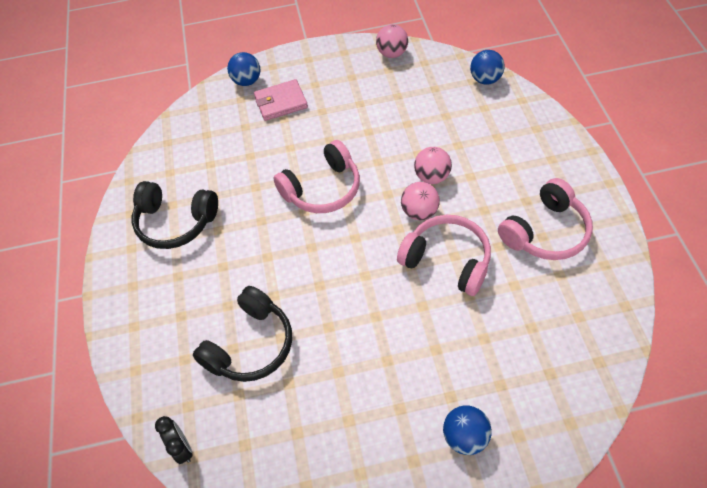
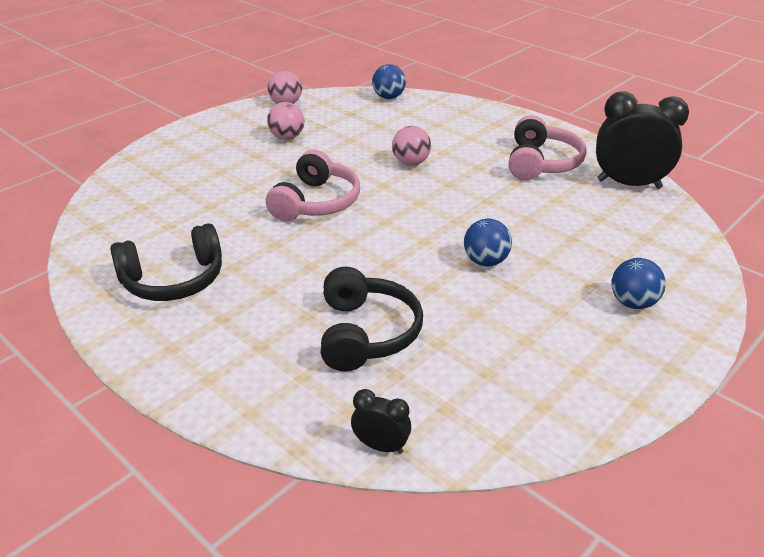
camera: 40 degrees left, 20 degrees down
(247, 81) = (149, 159): blue ball -> blue ball (485, 261)
(281, 102) = (205, 162): pink wallet -> none
(419, 212) = (425, 186): pink ball -> pink ball (287, 137)
(447, 260) = (485, 206): pink headphones -> none
(602, 300) = (629, 184): none -> black clock

